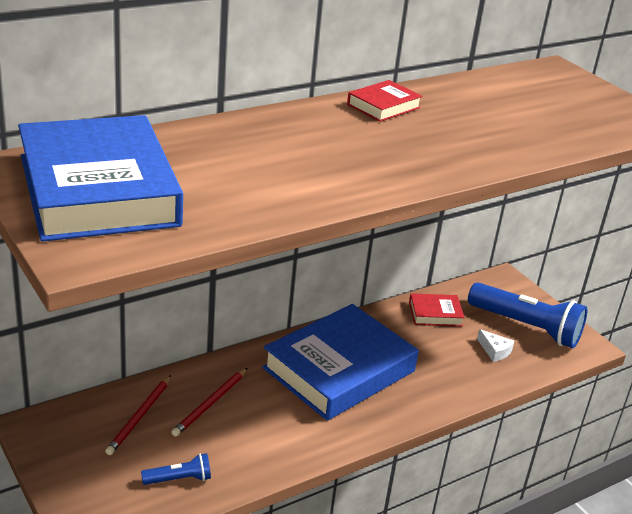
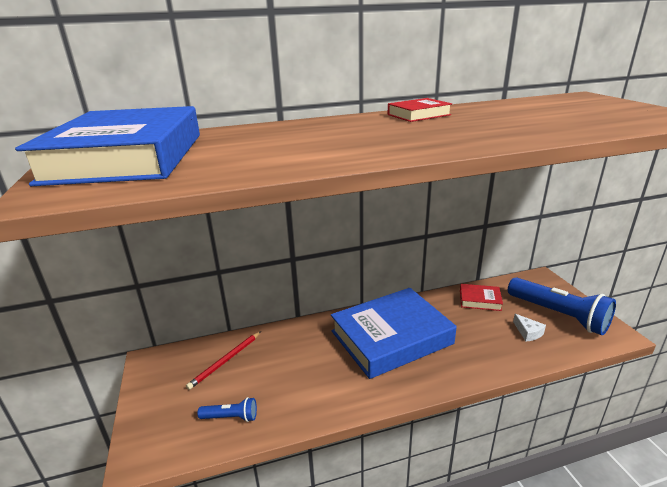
camera: 20 degrees right, 5 degrees down
(210, 404) = (281, 356): red pencil -> none

